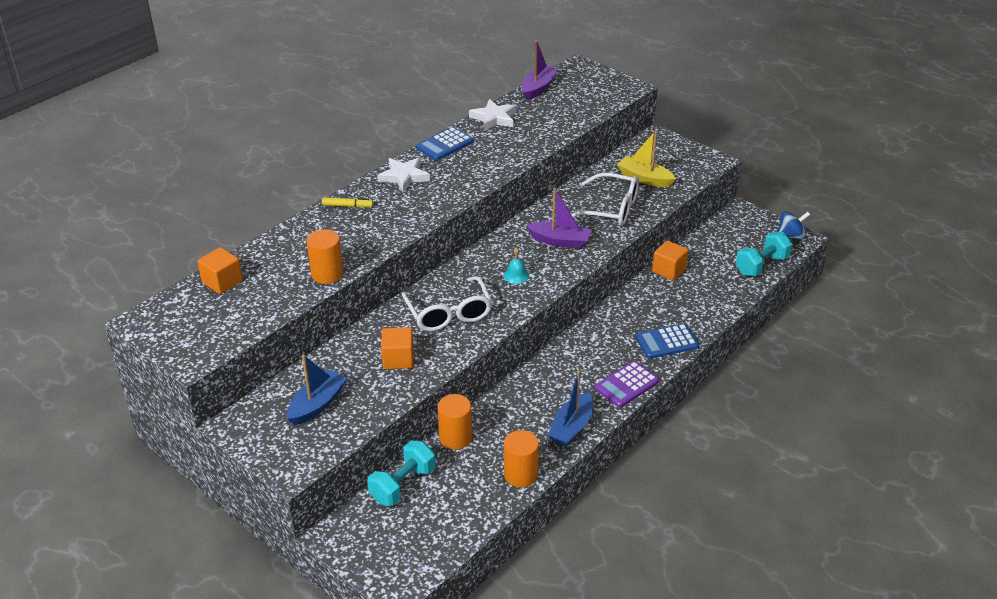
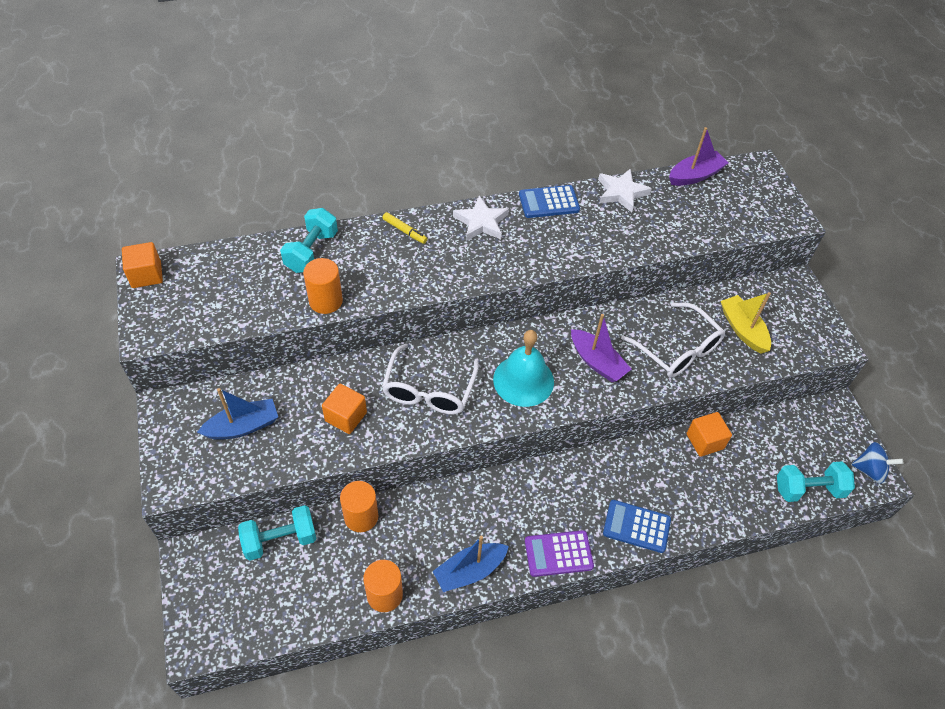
camera: 30 degrees right, 15 degrees up
(222, 282) = (236, 262): orange cube -> orange cube (146, 275)
(282, 249) = (311, 252): none -> turquoise dumbbell
(516, 275) = (523, 380): turquoise bell -> turquoise bell, size x2.17

